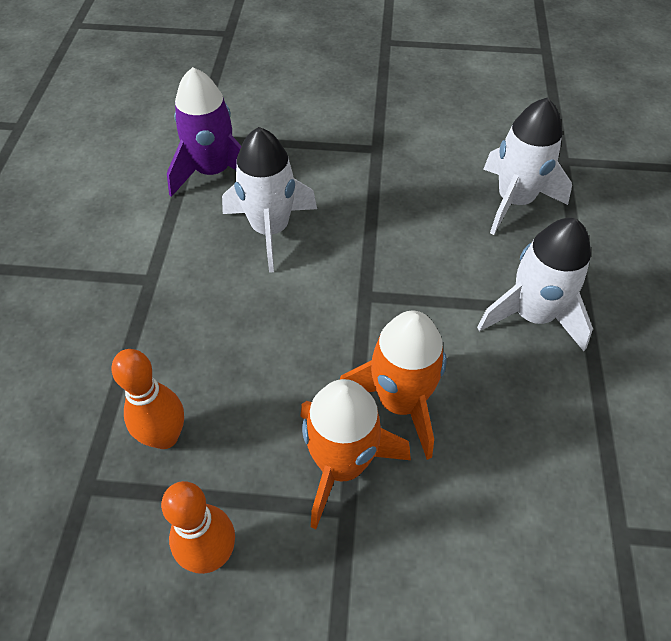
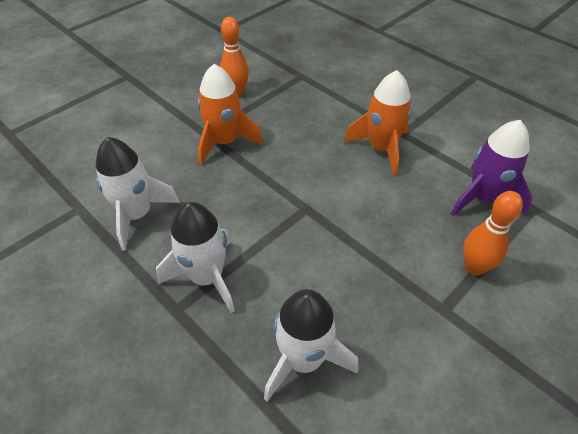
camera: 130 degrees right, 5 degrees down
(165, 437) = (300, 101): orange bowling pin -> orange bowling pin (474, 267)
(270, 229) = (400, 196): white rocket -> white rocket (137, 215)
(399, 401) = (229, 179): orange rocket -> orange rocket (381, 148)

